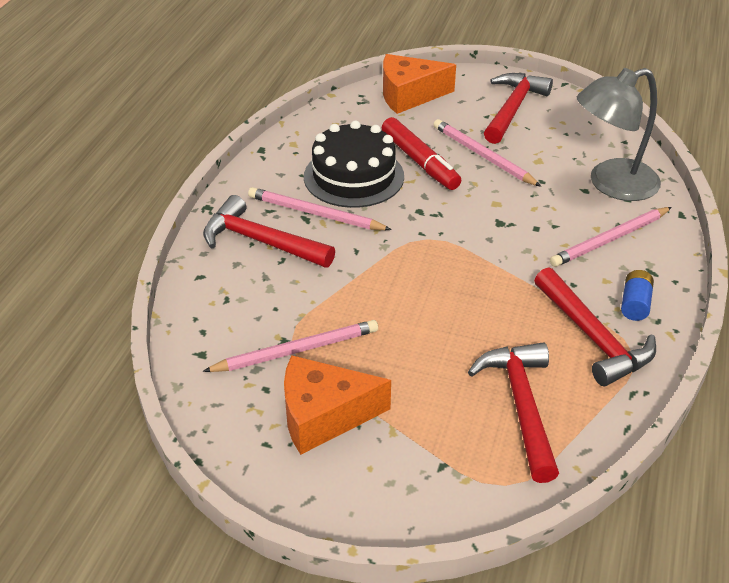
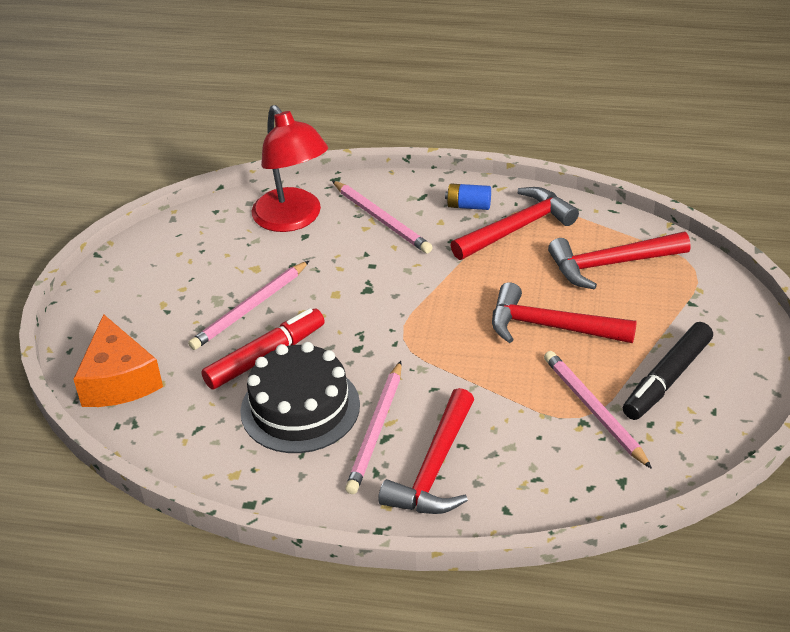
camera: 95 degrees left, 0 degrees up
(323, 415) = (667, 379): orange cheese -> black marker
(513, 108) = (151, 291): red hammer -> red hammer (550, 327)
(611, 184) = (293, 219): grey lamp -> red lamp

